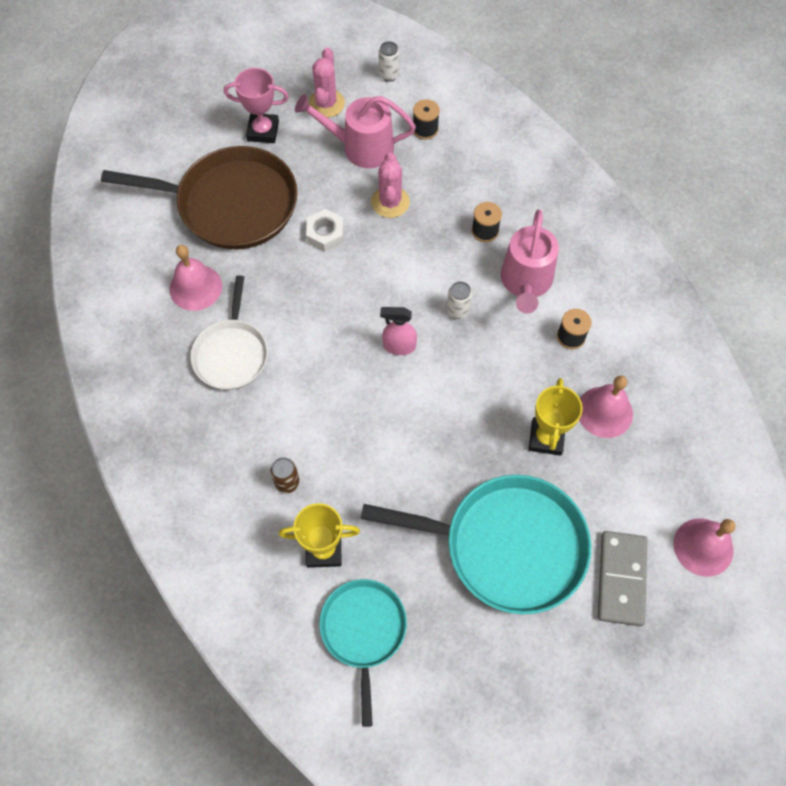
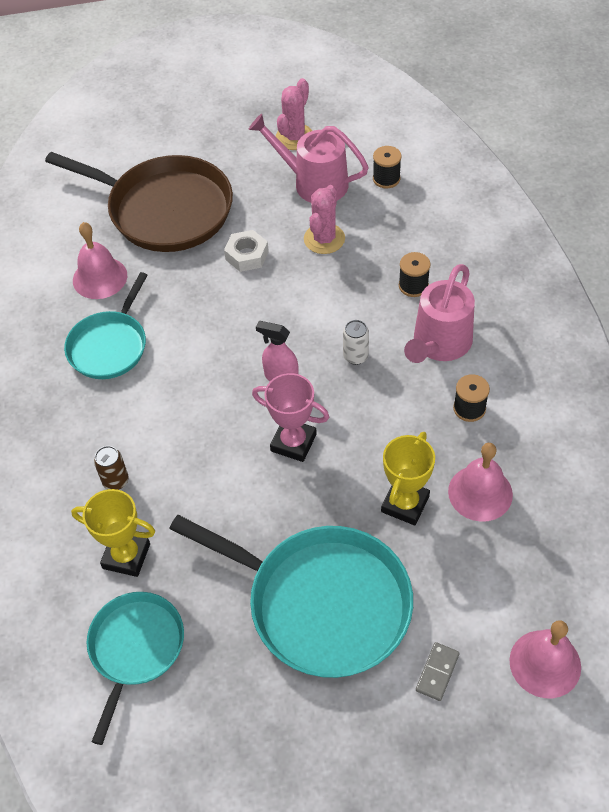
camera: 20 degrees right, 10 degrees down
(231, 354) = (109, 346): white pan -> turquoise pan
(263, 131) = (222, 150): pink trophy -> pink trophy (293, 442)
(389, 75) = (367, 123): white can -> none
(621, 579) = (437, 672): grey domino -> grey domino, size x0.52

